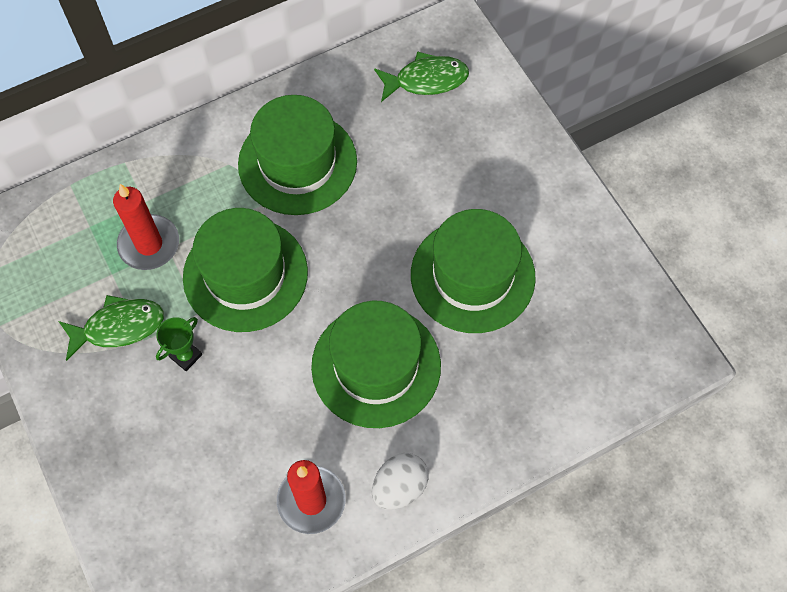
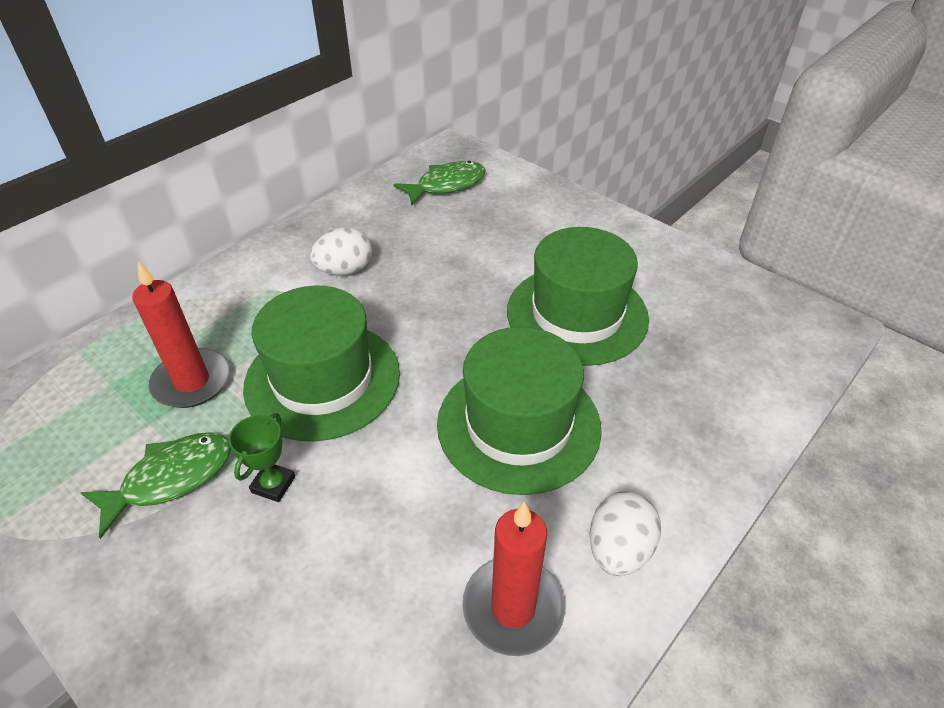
camera: 20 degrees left, 20 degrees down
(297, 163) = (345, 270): green hat -> white egg

